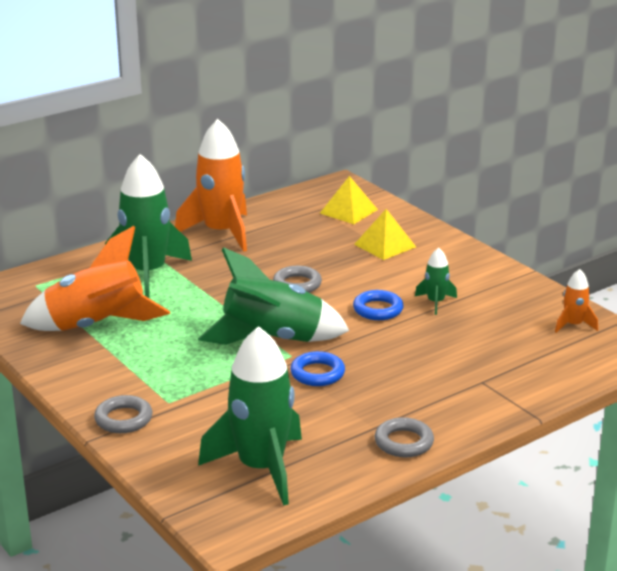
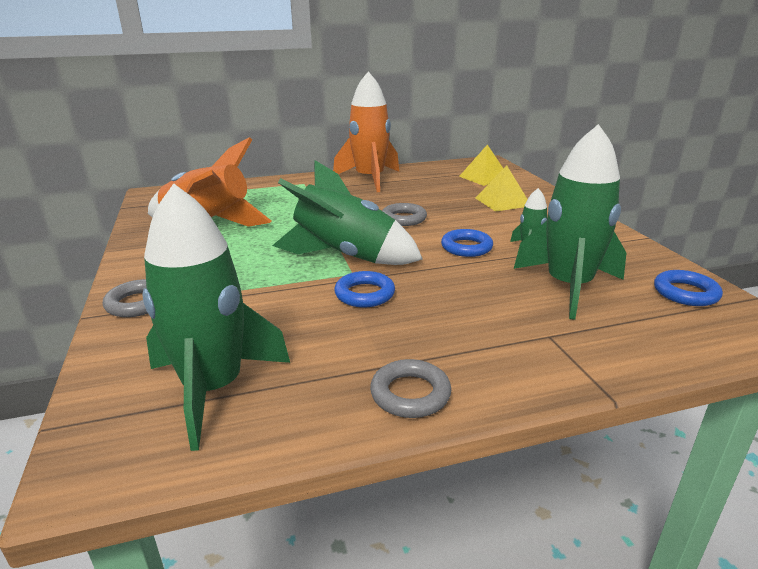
camera: 20 degrees right, 0 degrees up
(147, 273) = (287, 196): green rocket -> green rocket (568, 287)
(573, 325) = (685, 293): orange rocket -> blue ring

